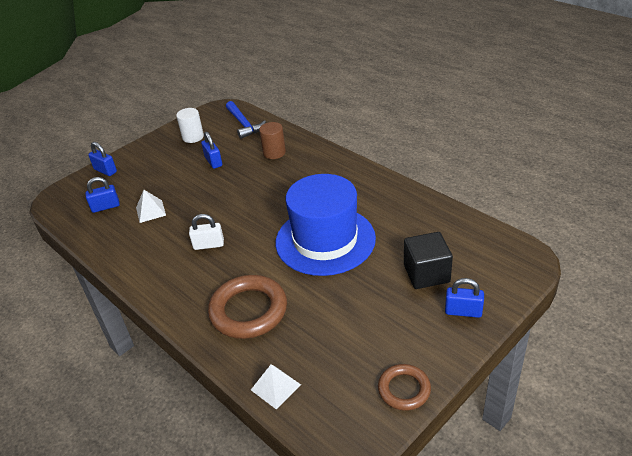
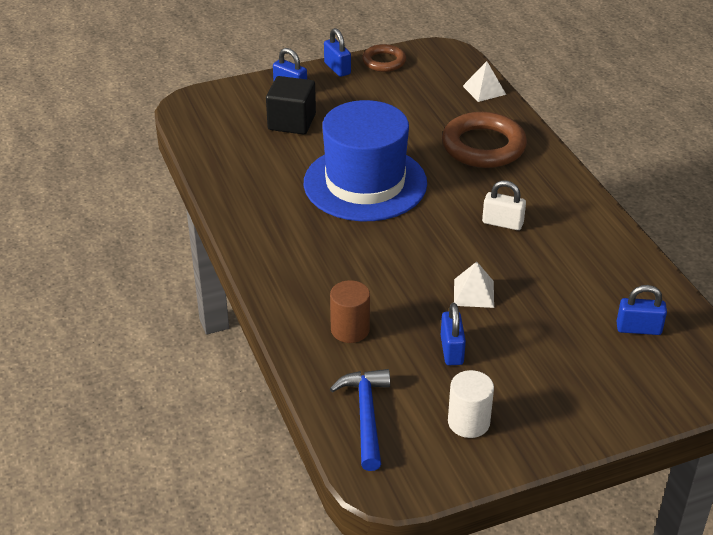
camera: 160 degrees left, 0 degrees up
(105, 171) = (639, 404): blue padlock -> blue padlock (337, 68)
(151, 211) = (570, 296): white pyramid -> white pyramid (473, 293)

